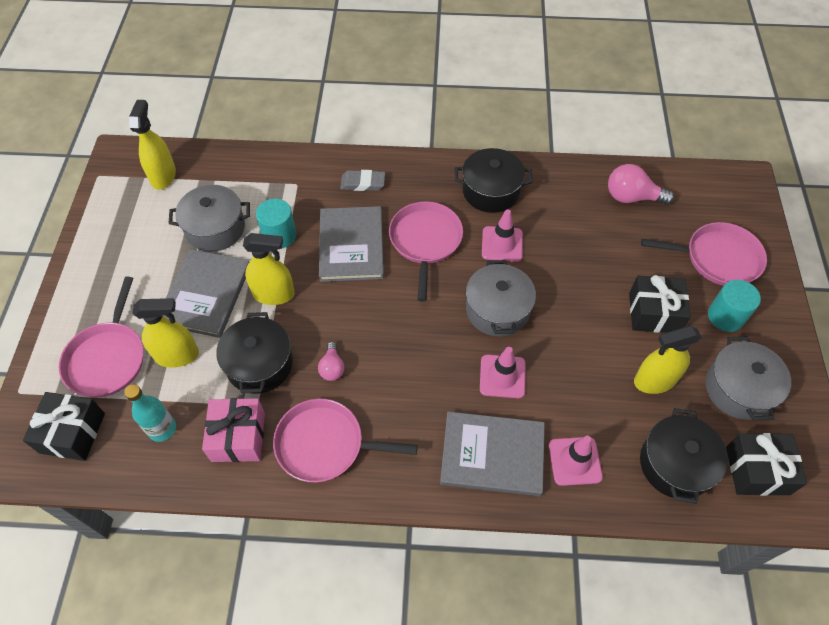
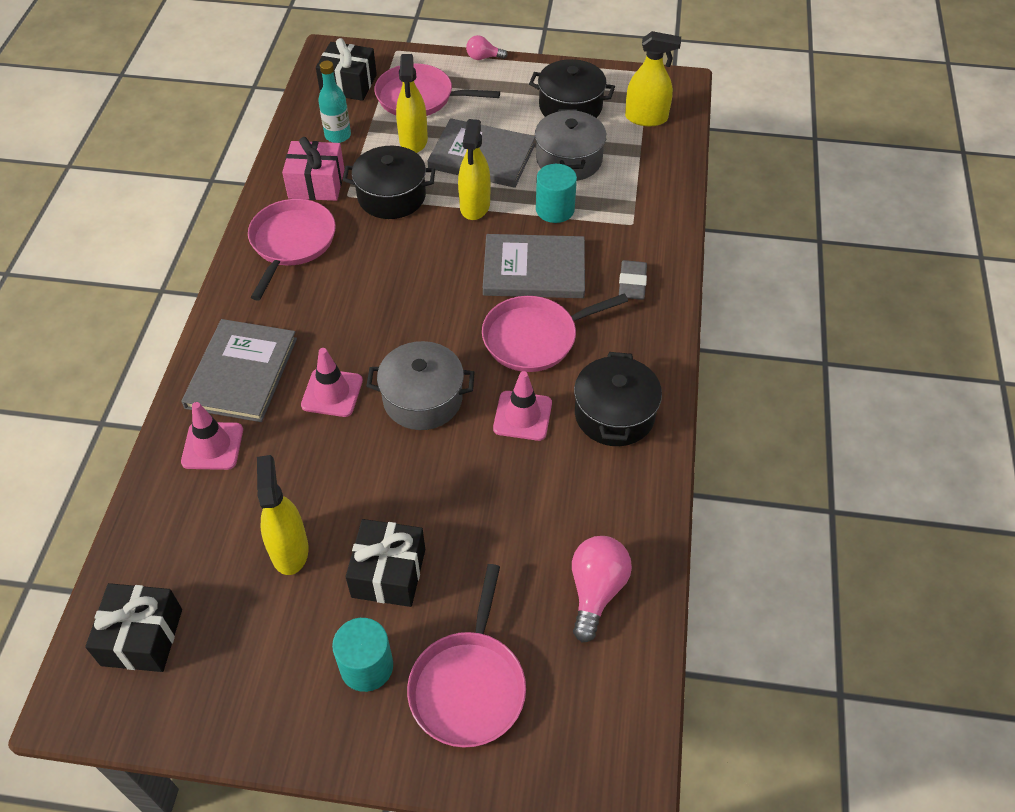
camera: 95 degrees right, 5 degrees down
(332, 368) = (375, 249): pink light bulb -> pink light bulb (483, 57)
(425, 241) = (534, 338): pink pan -> pink pan turned 150 degrees clockwise
(675, 464) = (178, 546): black pot -> black pot (570, 107)
(738, 389) = (253, 649): grey pot -> none

